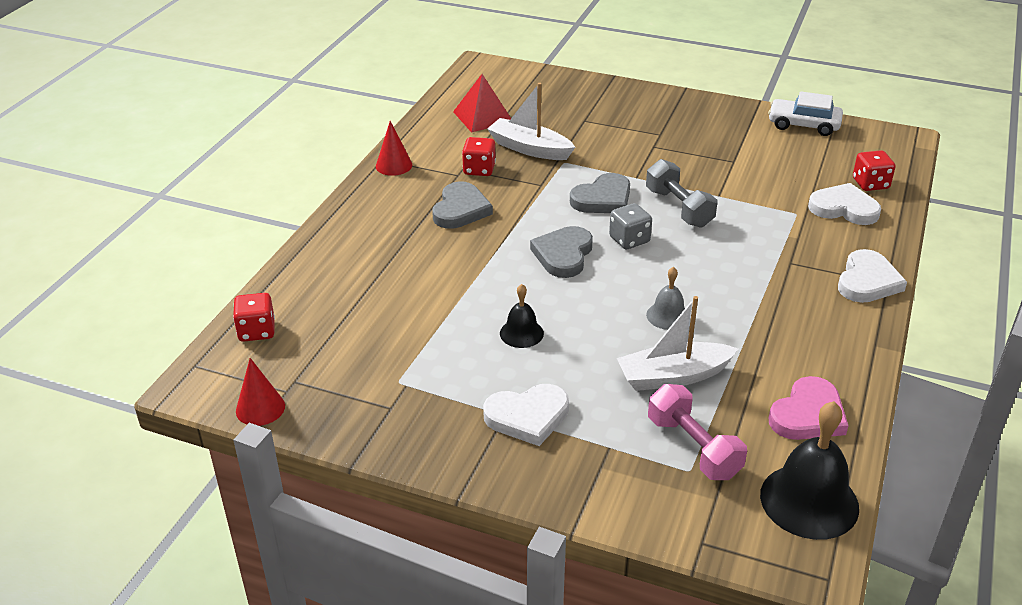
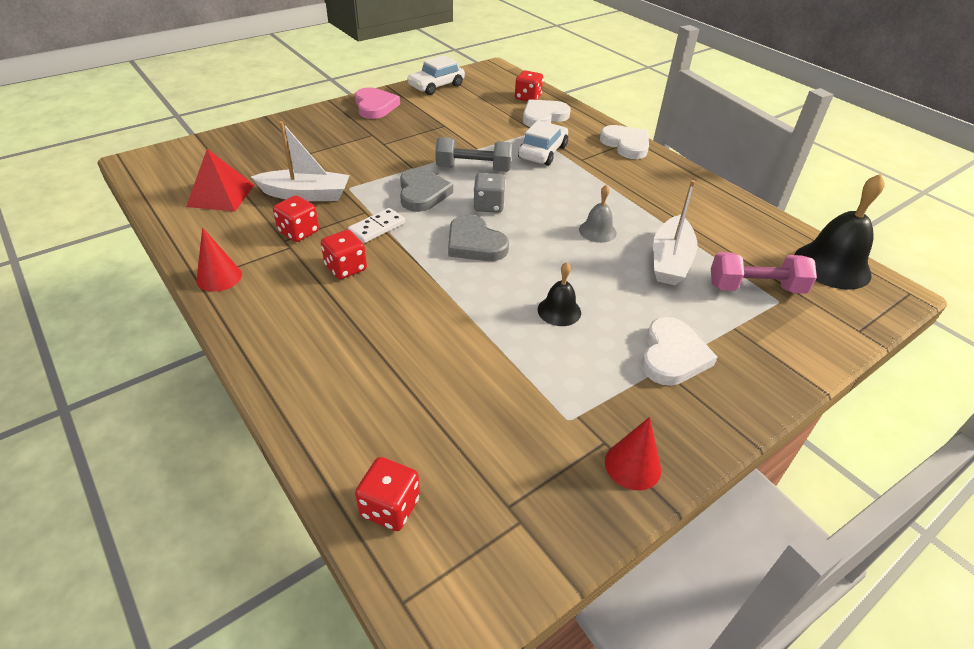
camera: 60 degrees left, 5 degrees up
(260, 408) = (534, 559): red cone -> red cone (632, 465)
(460, 209) = (346, 268): grey heart -> red dice
(527, 200) = (377, 227): none -> white domino
(529, 149) = (306, 194): white boat -> white boat turned 150 degrees counterclockwise
(768, 234) = (542, 152): none -> white car
(808, 415) = (746, 226): pink heart -> pink heart (375, 106)

